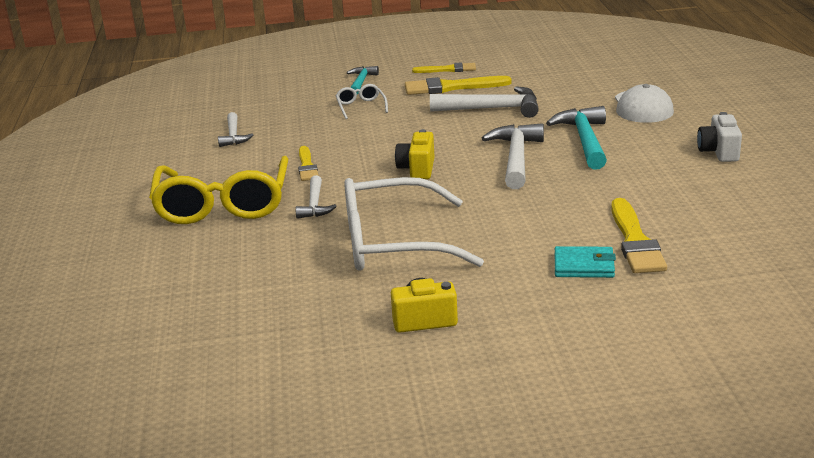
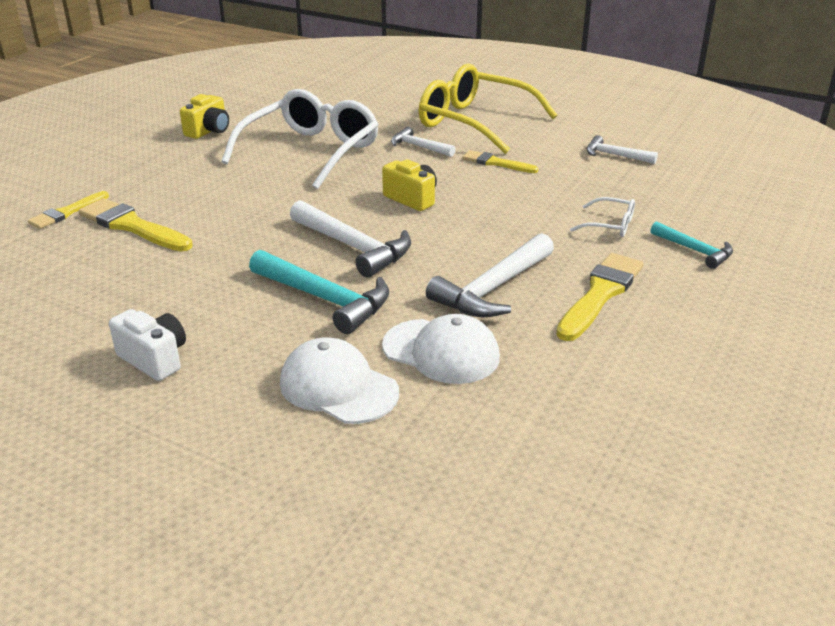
camera: 125 degrees right, 5 degrees up
(448, 69) = (673, 318): yellow brush -> yellow brush (67, 212)
(572, 99) = (441, 352): none -> white cap
(584, 266) = (150, 194): turquoise wallet -> none

